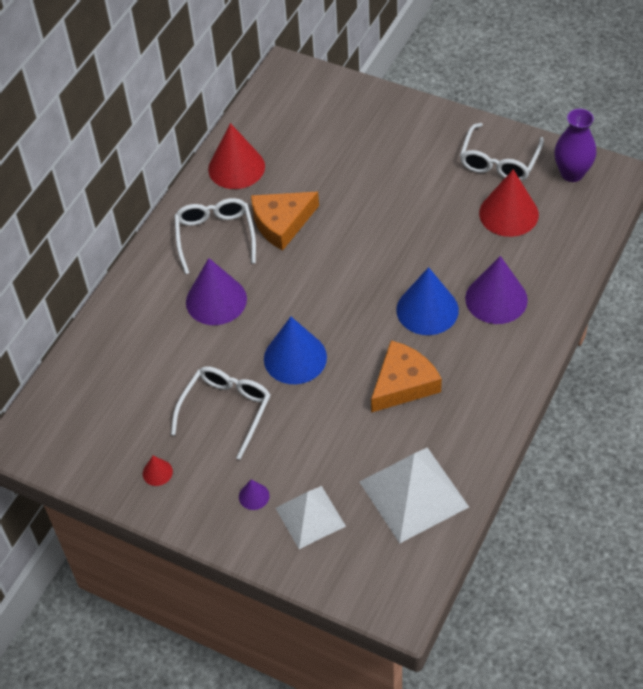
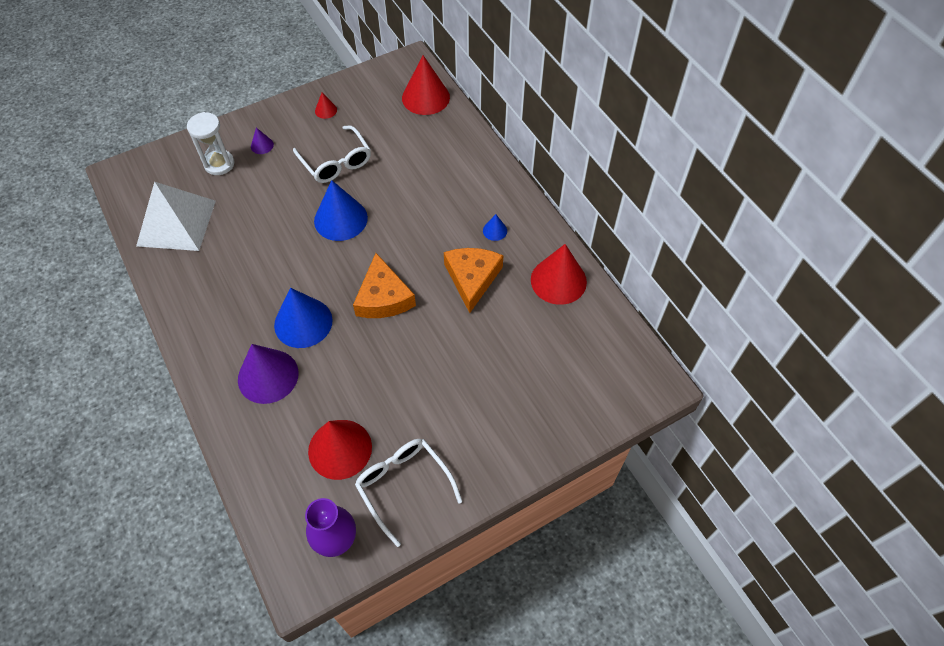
camera: 120 degrees right, 5 degrees up
(72, 391) = (425, 97): none -> red cone
(215, 236) = (495, 230): white glasses -> blue cone
(216, 300) = (432, 201): purple cone -> none
(310, 517) = (219, 164): white pyramid -> white hourglass
(403, 383) = (258, 267): orange cheese -> orange cheese (383, 297)

